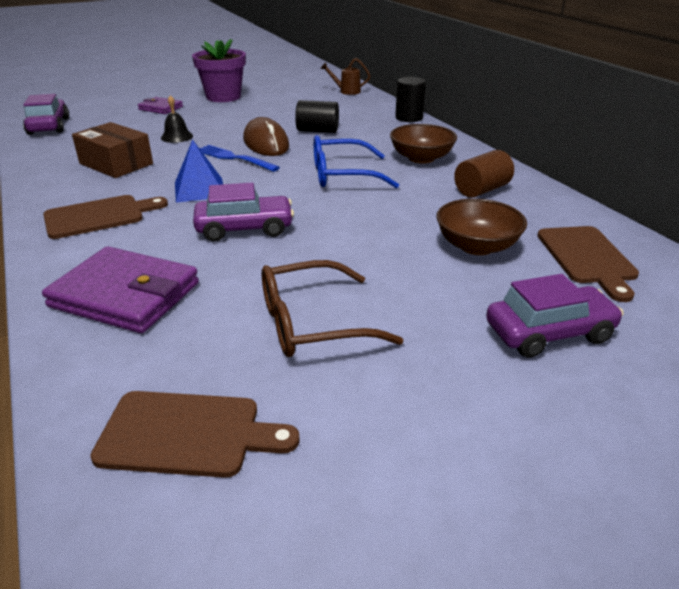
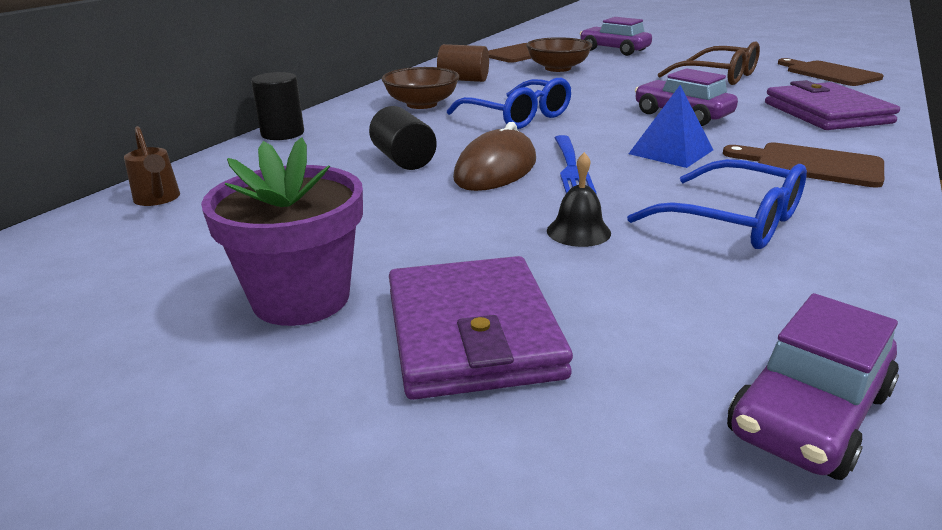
camera: 125 degrees left, 5 degrees down
(116, 164) = (733, 221): brown box -> blue glasses
(160, 108) = (472, 333): purple wallet -> purple wallet, size x1.84

